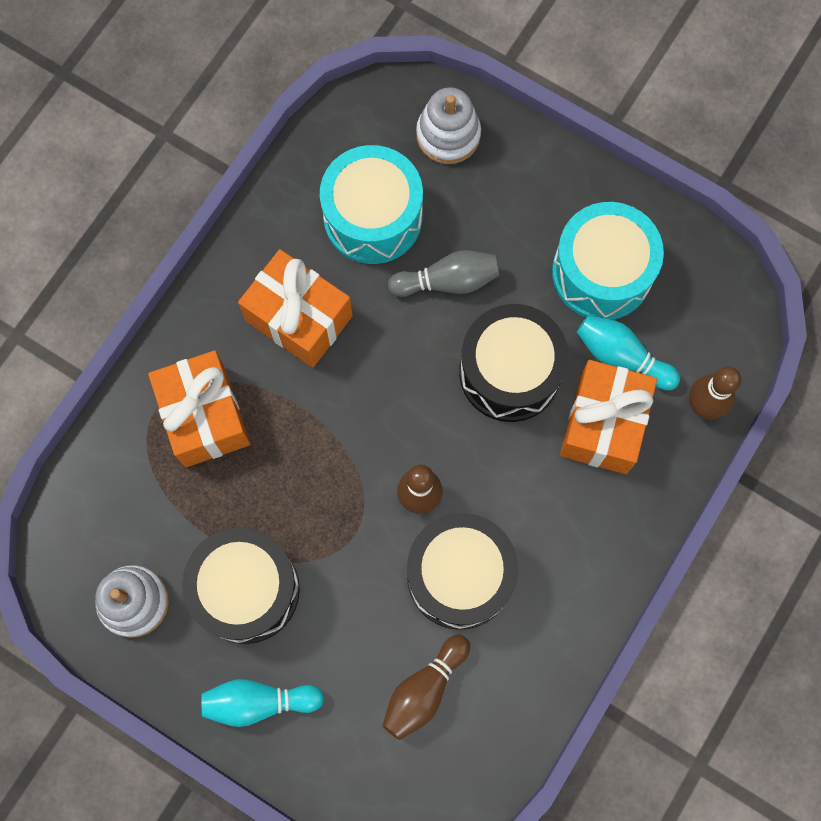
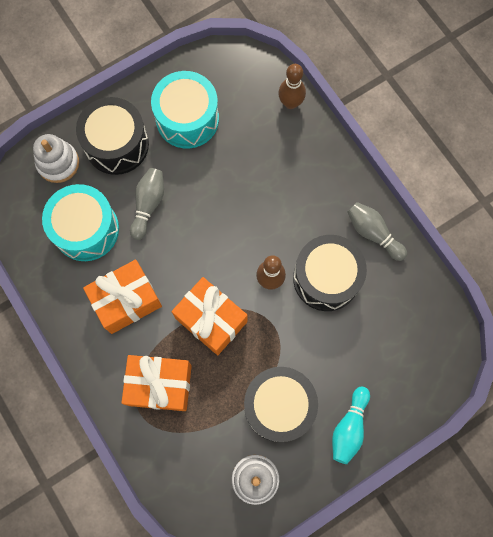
camera: 65 degrees left, 0 degrees up
(424, 690) = (383, 328): brown bowling pin -> none
(510, 372) = (221, 196): black drum -> black drum (117, 144)
(561, 615) = (373, 233): none -> grey bowling pin
(603, 424) = (276, 160): orange gift -> orange gift (211, 320)
(622, 356) = (241, 131): turquoise bowling pin -> none

